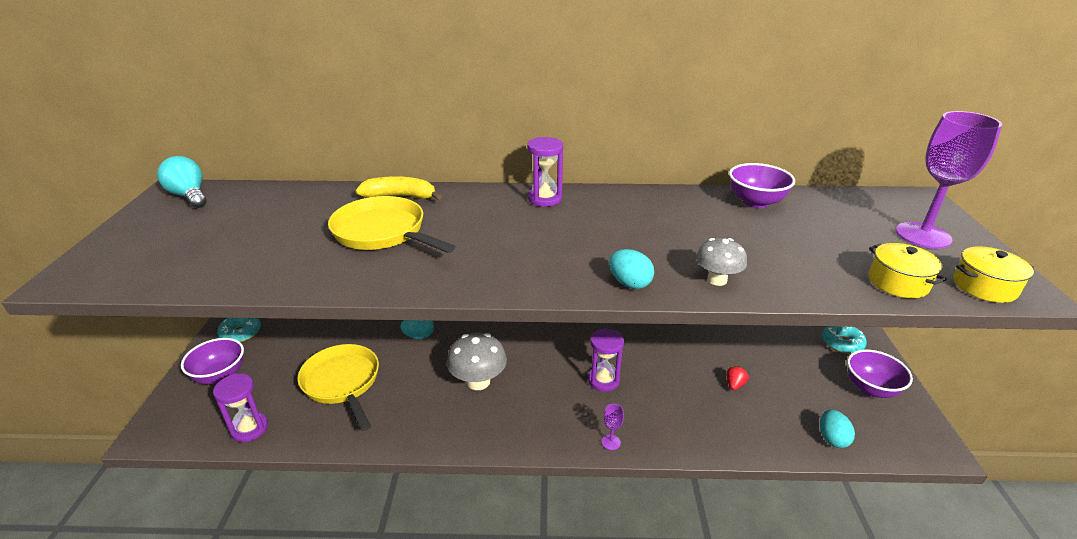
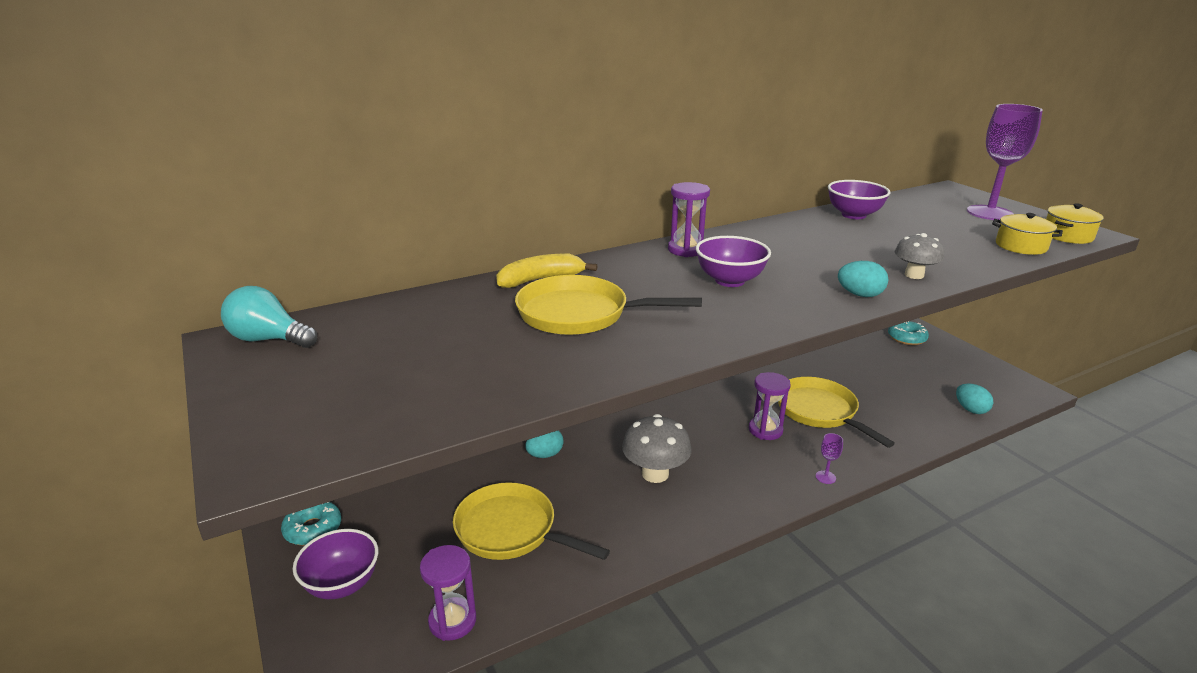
camera: 30 degrees left, 5 degrees down
(670, 382) = (820, 412): none -> yellow pan
(734, 385) = (867, 395): red strawberry -> none
(870, 388) = (957, 365): purple bowl -> purple bowl (729, 281)

